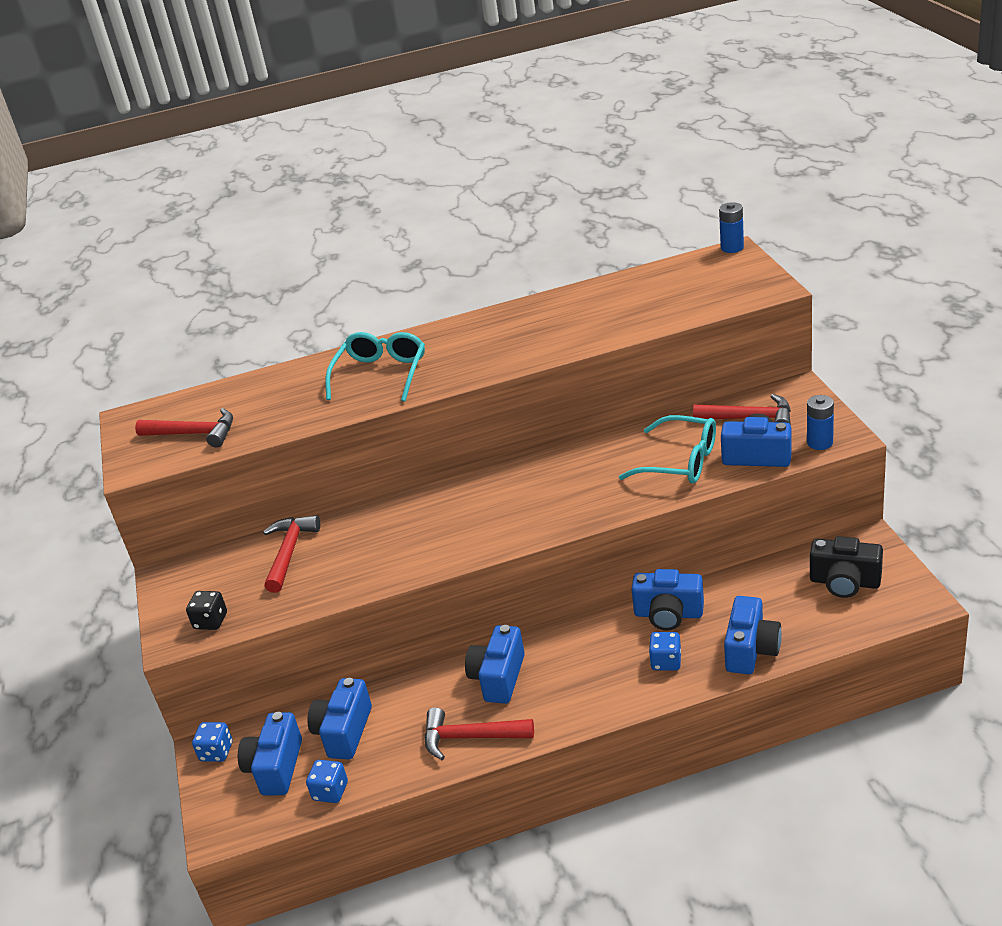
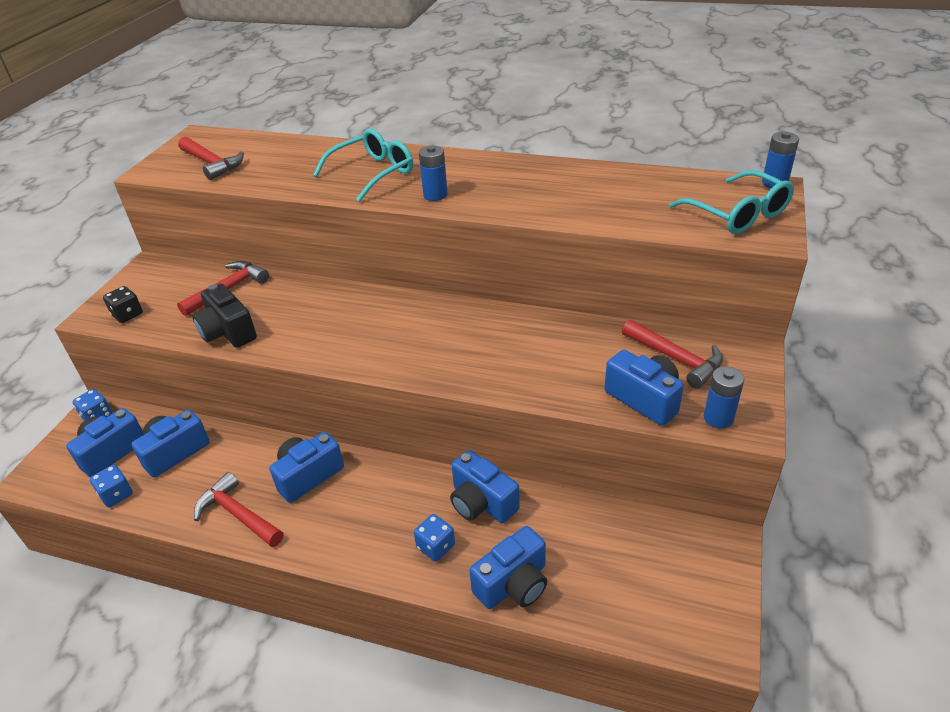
camera: 30 degrees right, 5 degrees up
(467, 367) = (435, 195): none -> blue battery
(680, 462) = (572, 368): turquoise glasses -> turquoise glasses (737, 214)
(844, 582) = (662, 571): black camera -> black camera (228, 332)

